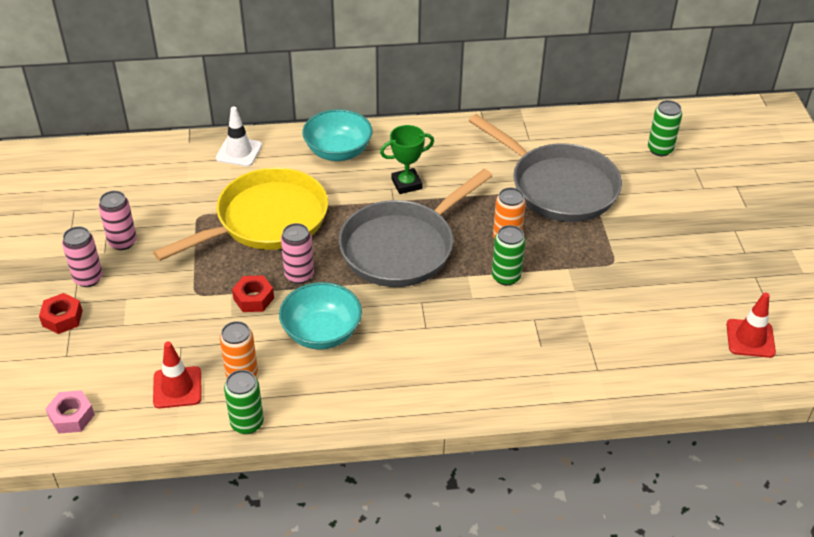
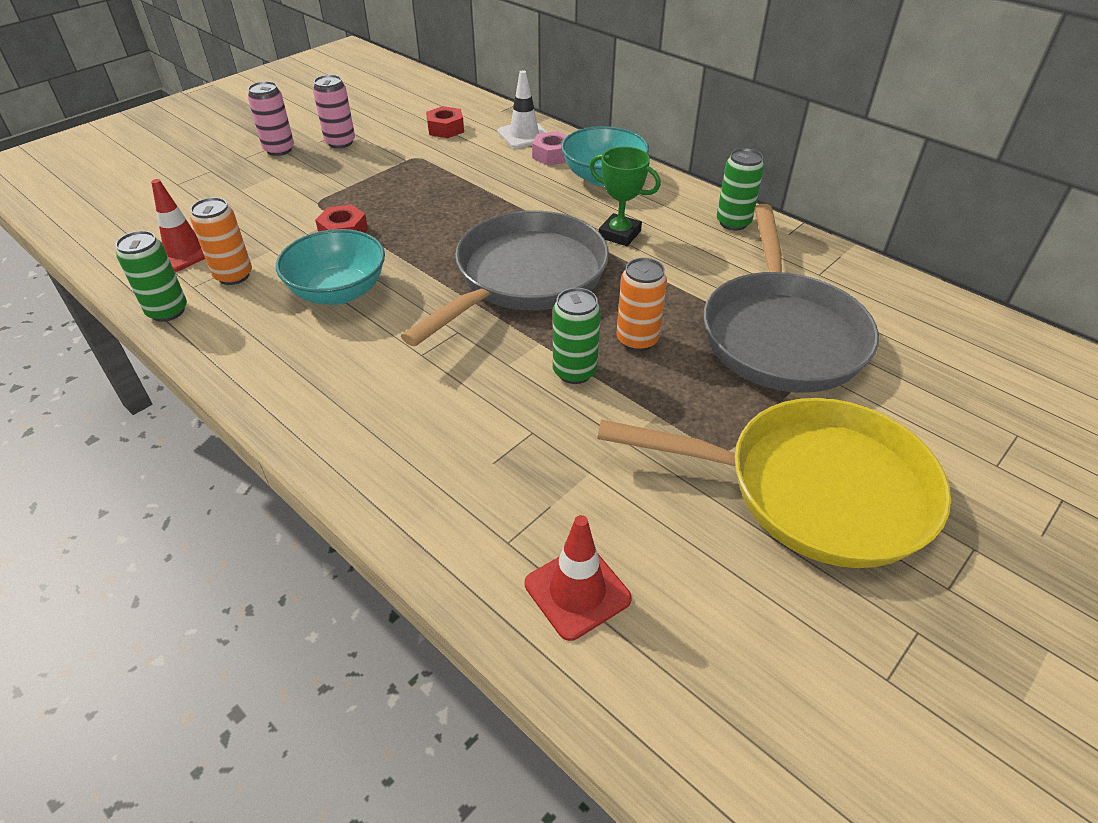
camera: 50 degrees right, 0 degrees up
(62, 318) = (220, 162): red nut -> red nut (445, 129)
(71, 416) = (104, 220): pink nut -> pink nut (552, 155)
(265, 221) = (455, 188): yellow pan -> yellow pan (813, 489)
(299, 275) = (405, 240): pink can -> none
(403, 247) = (524, 278): grey pan -> grey pan turned 120 degrees clockwise
(660, 149) = (991, 383): green can -> green can (733, 222)
(750, 338) = (777, 704): red traffic cone -> red traffic cone (577, 591)

